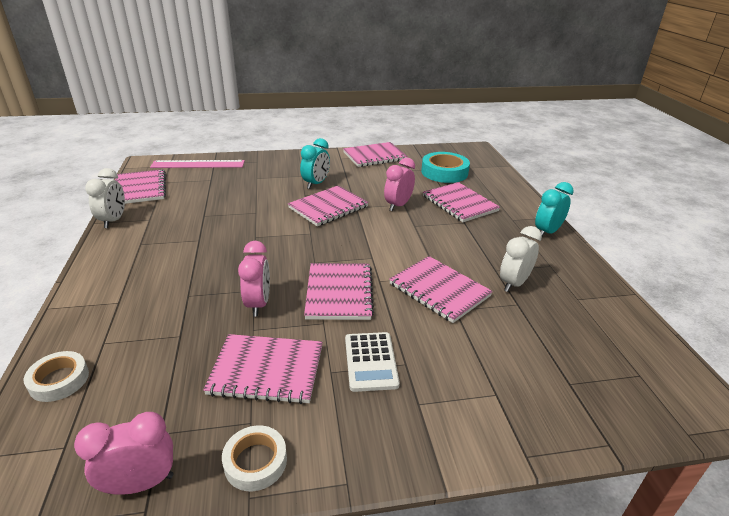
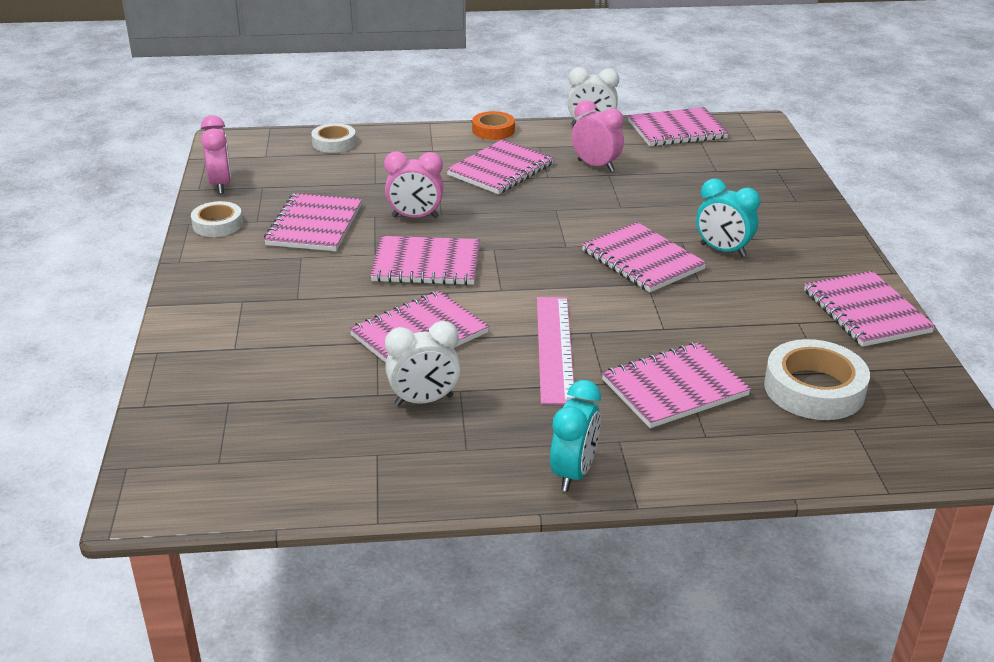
camera: 95 degrees right, 0 degrees up
(92, 268) = (493, 130): none -> orange tape
(178, 262) = (500, 170): none -> pink notebook
(198, 164) = (768, 157): pink ruler -> pink ruler (554, 348)
(371, 361) = (307, 278): white calculator -> none
(398, 205) = (657, 322): pink clock -> pink clock (595, 166)
(444, 172) = (814, 389): turquoise tape -> white tape
(514, 283) = (424, 400): white clock -> white clock turned 120 degrees clockwise
(547, 232) = (573, 473): turquoise clock -> turquoise clock turned 60 degrees clockwise

